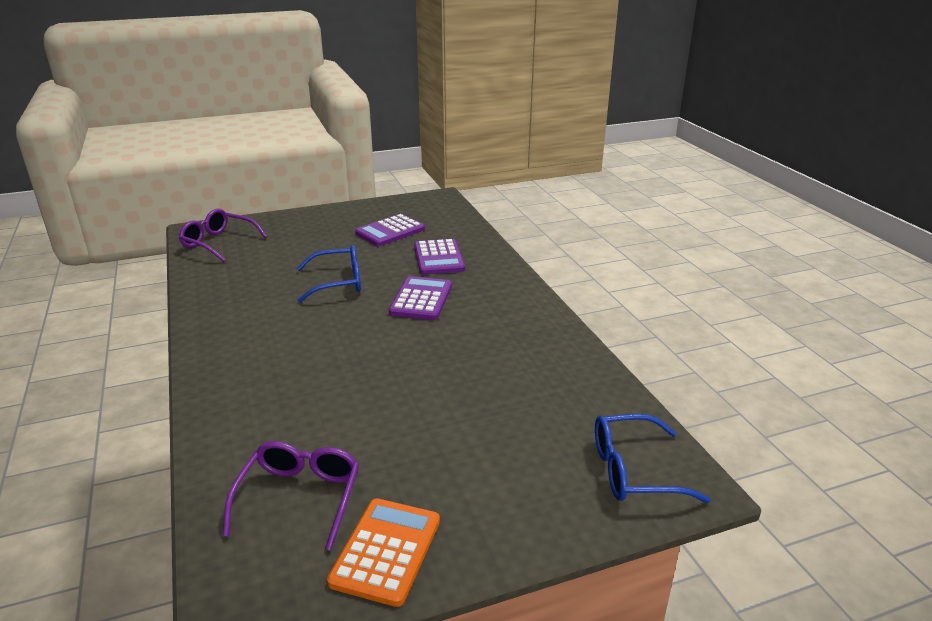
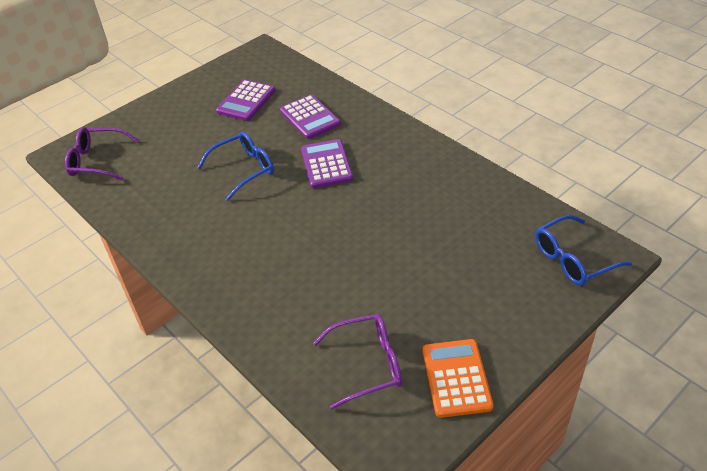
camera: 20 degrees left, 15 degrees up
(300, 497) = (368, 364): purple glasses -> purple glasses turned 90 degrees clockwise

